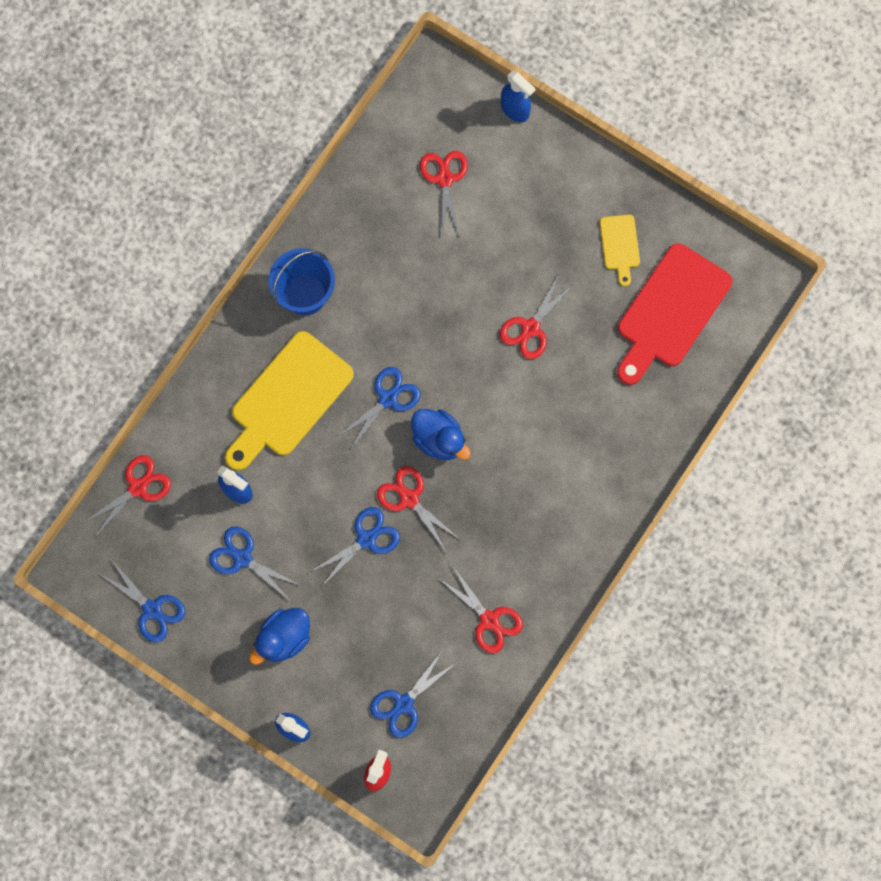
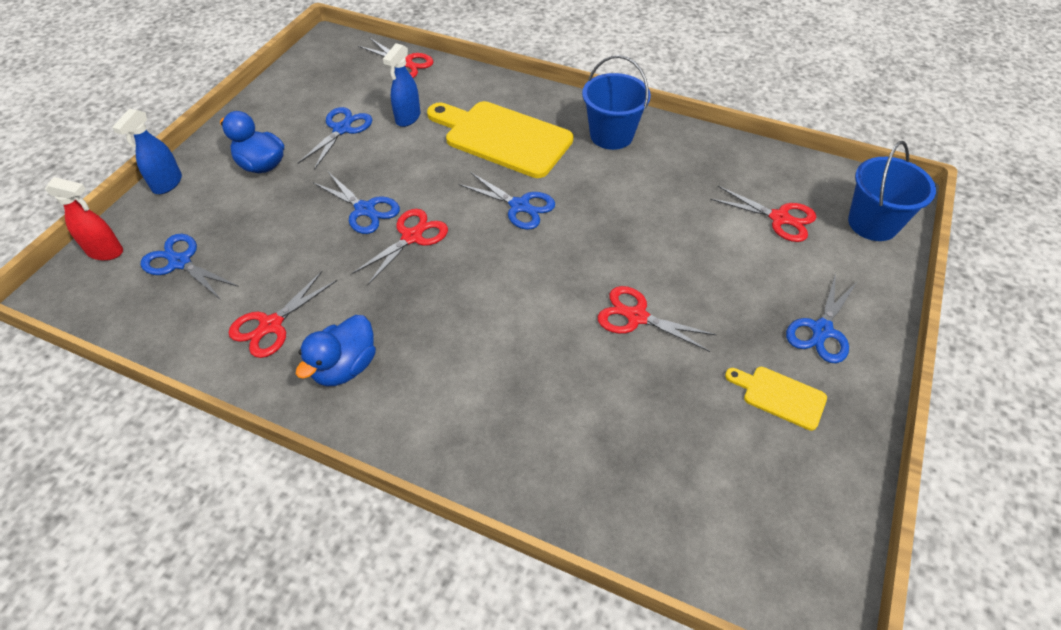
camera: 80 degrees right, 25 degrees down
(152, 609) = (294, 84): blue scissors -> blue scissors (821, 330)
(439, 439) = (482, 252): blue duck -> blue duck (345, 367)
(445, 179) = (779, 218): red scissors -> red scissors turned 45 degrees clockwise
(465, 104) = (872, 223): none -> blue bucket
(515, 110) = (894, 267): blue spray bottle -> none
(620, 245) = (780, 396): yellow cutting board -> yellow cutting board turned 45 degrees clockwise
(670, 311) = (714, 471): red cutting board -> none

